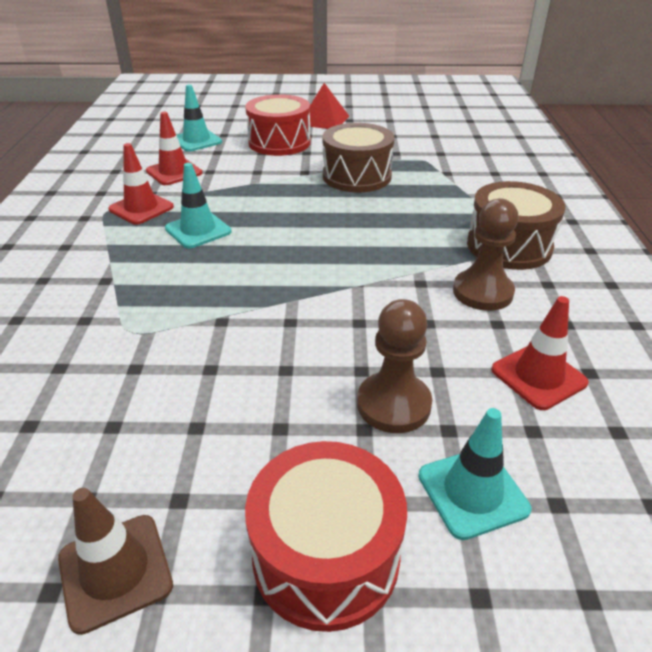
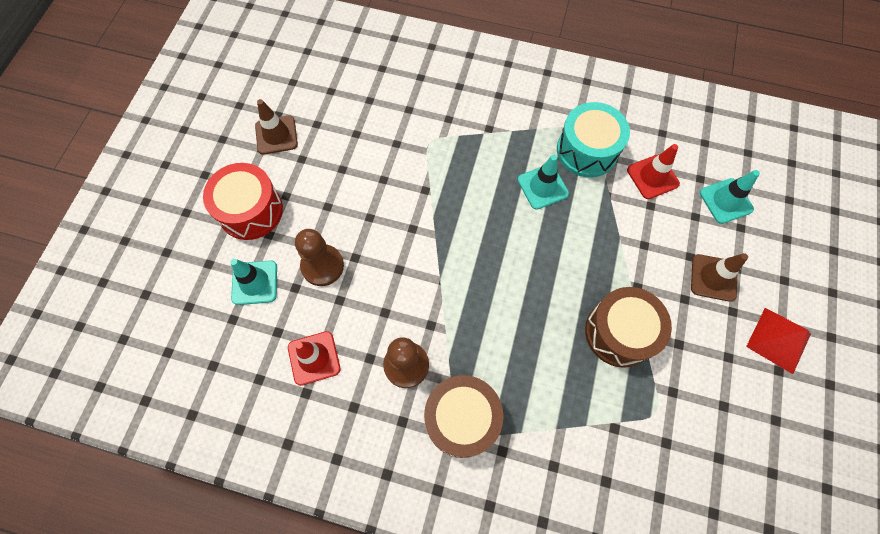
camera: 105 degrees right, 30 degrees up
(141, 208) = (587, 150): red traffic cone -> turquoise drum
(279, 142) = (713, 278): red drum -> brown traffic cone

